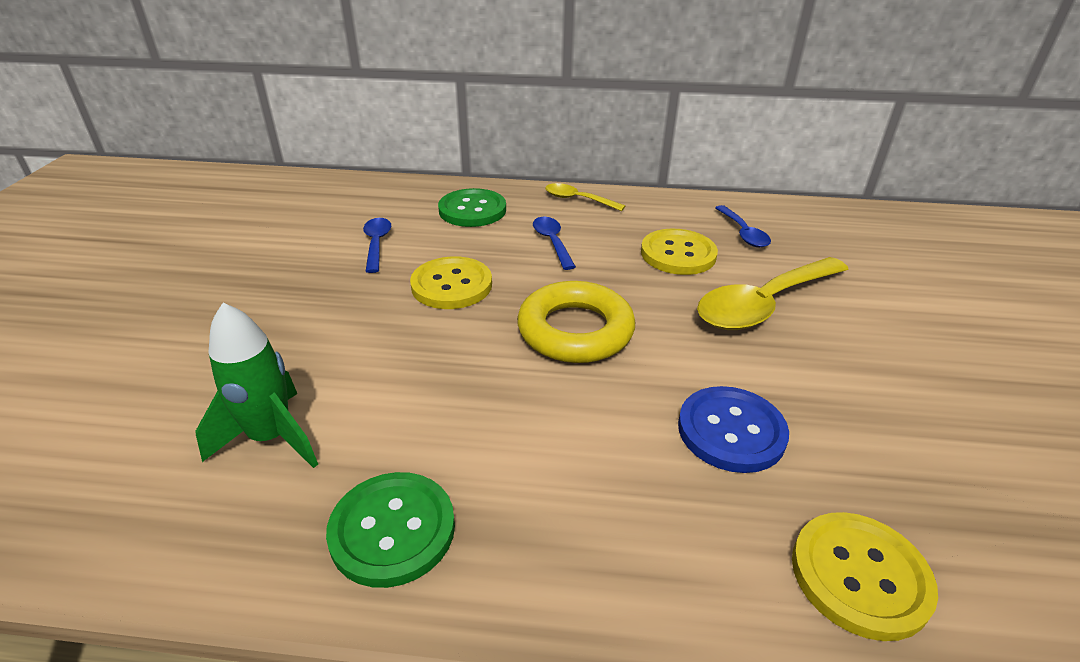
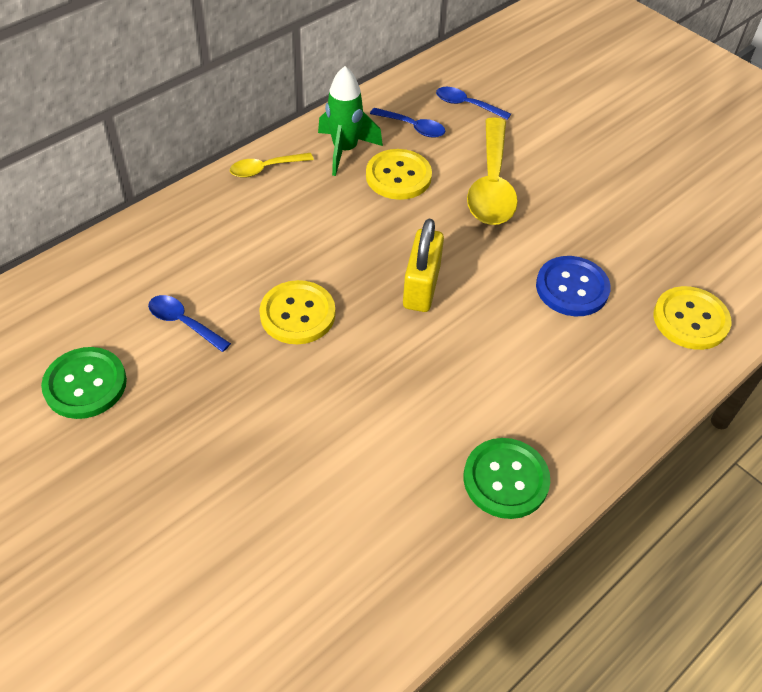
camera: 50 degrees left, 15 degrees up
(271, 438) = (369, 502): green rocket -> green rocket (345, 150)
(472, 210) = (203, 236): green button -> green button (85, 384)
(552, 242) = (307, 225): blue spoon -> blue spoon (467, 105)
(575, 330) = (421, 287): yellow ring -> yellow padlock

